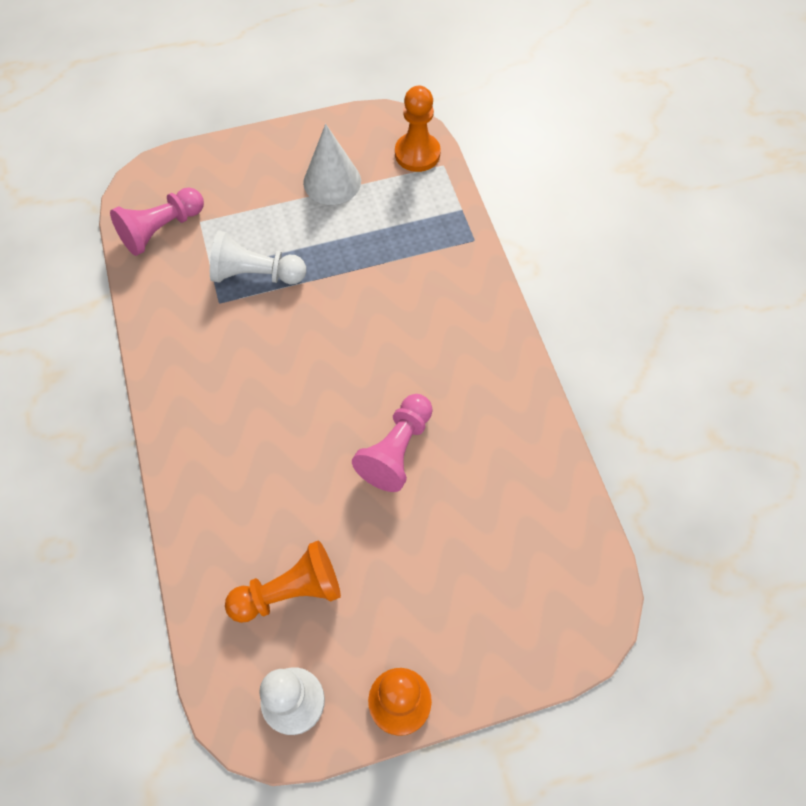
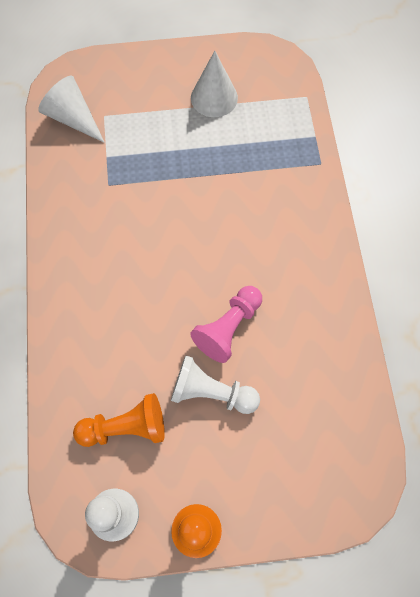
camera: 10 degrees right, 5 degrees up
(161, 230) = (73, 118): pink pawn -> white cone
(256, 274) = (141, 166): white pawn -> white pawn (211, 392)
(417, 154) = (287, 84): orange pawn -> none

